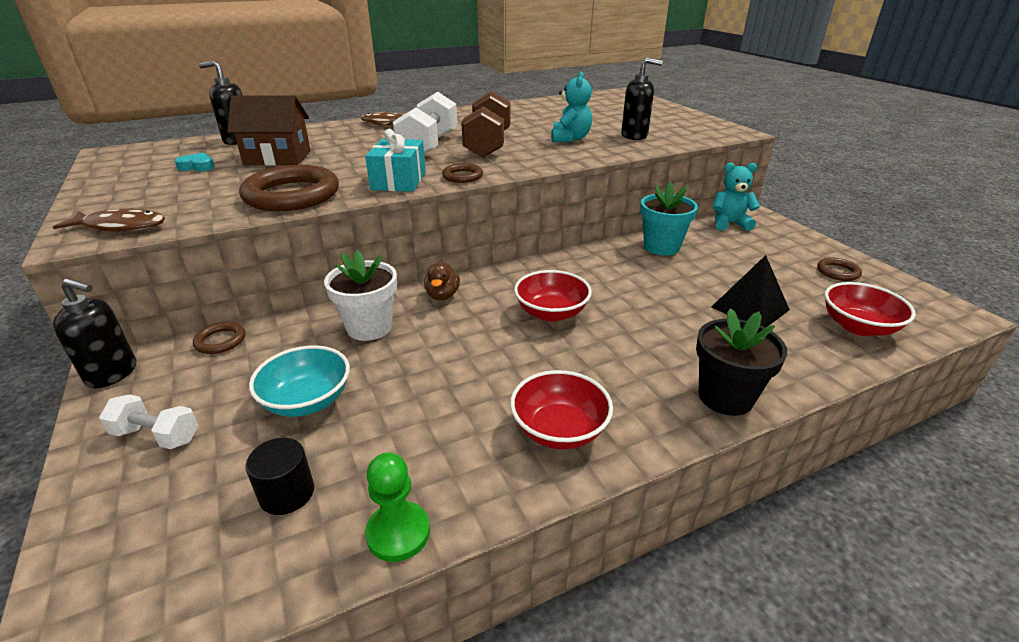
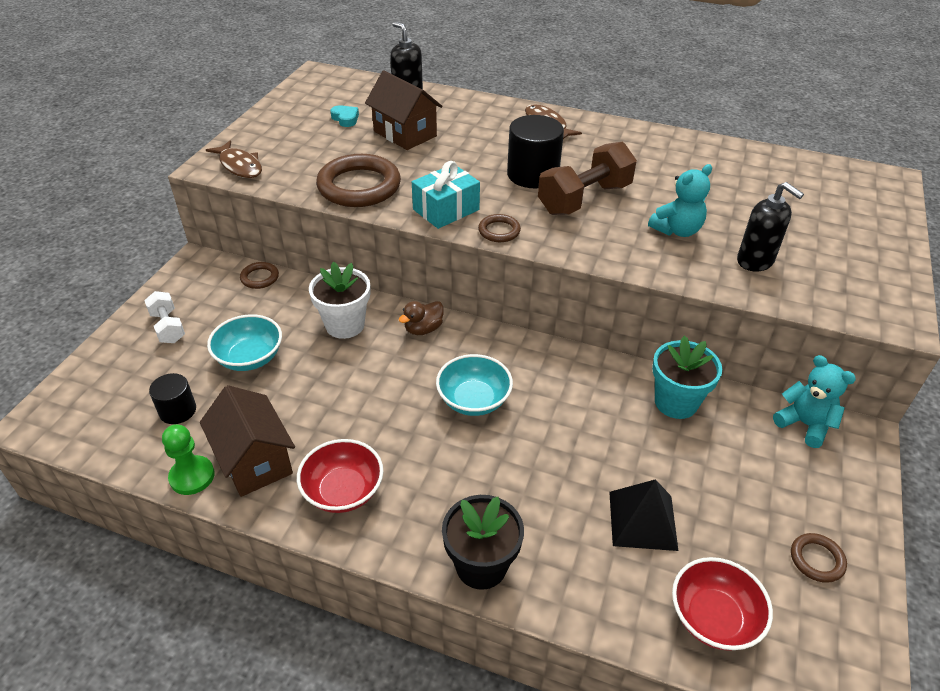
camera: 45 degrees right, 10 degrees up
(112, 374) = (191, 267): black soap dispenser -> none
(429, 146) = (532, 174): white dumbbell -> black cylinder
(445, 469) = (255, 461): none -> brown house
(551, 313) = (474, 400): red bowl -> turquoise bowl

